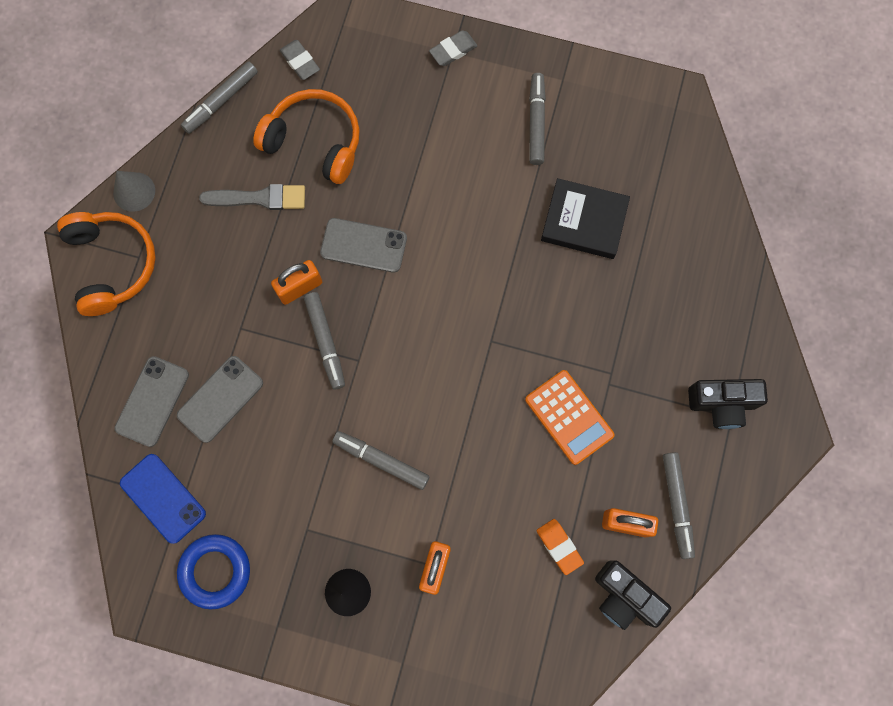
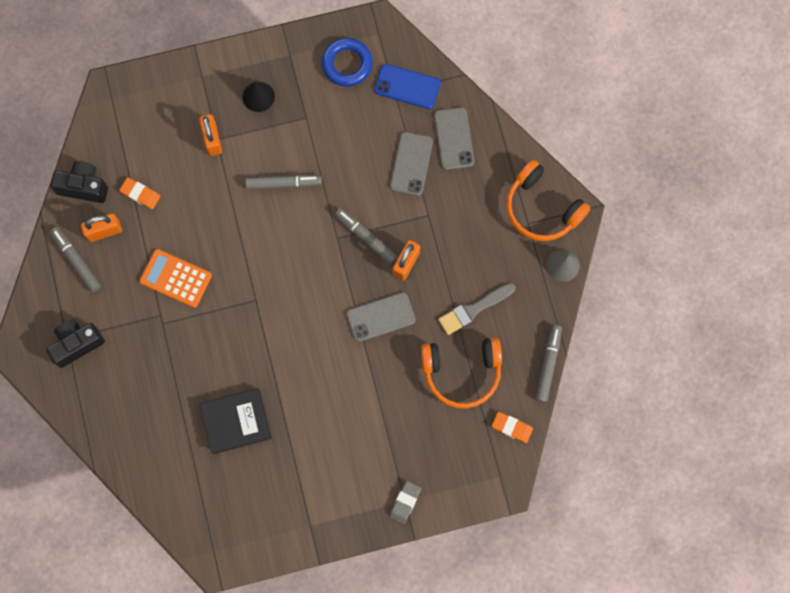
camera: 150 degrees right, 0 degrees up
(300, 62) = (512, 427): grey eraser -> orange eraser
(536, 122) = (311, 479): grey marker -> none

